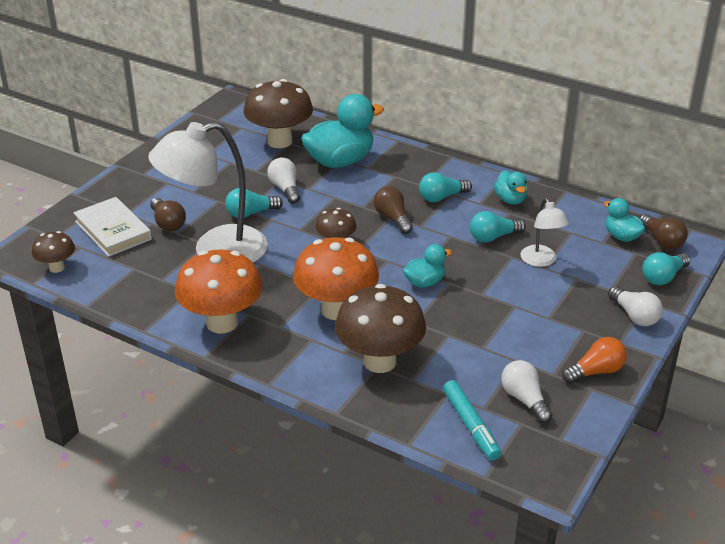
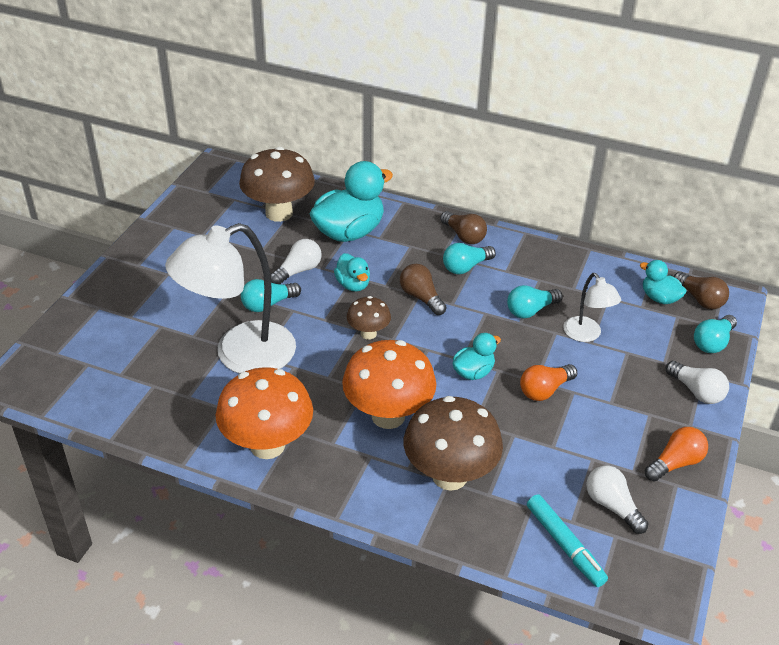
camera: 10 degrees left, 5 degrees up
(57, 267) = (65, 393): brown mushroom -> none
(113, 230) = (119, 339): white book -> none
(168, 223) = (179, 325): brown light bulb -> brown light bulb (464, 236)
(285, 189) = (298, 271): white light bulb -> white light bulb turned 75 degrees clockwise
(488, 302) = (544, 390): none -> orange light bulb
(510, 200) = (537, 264): turquoise duck -> turquoise duck (353, 285)

